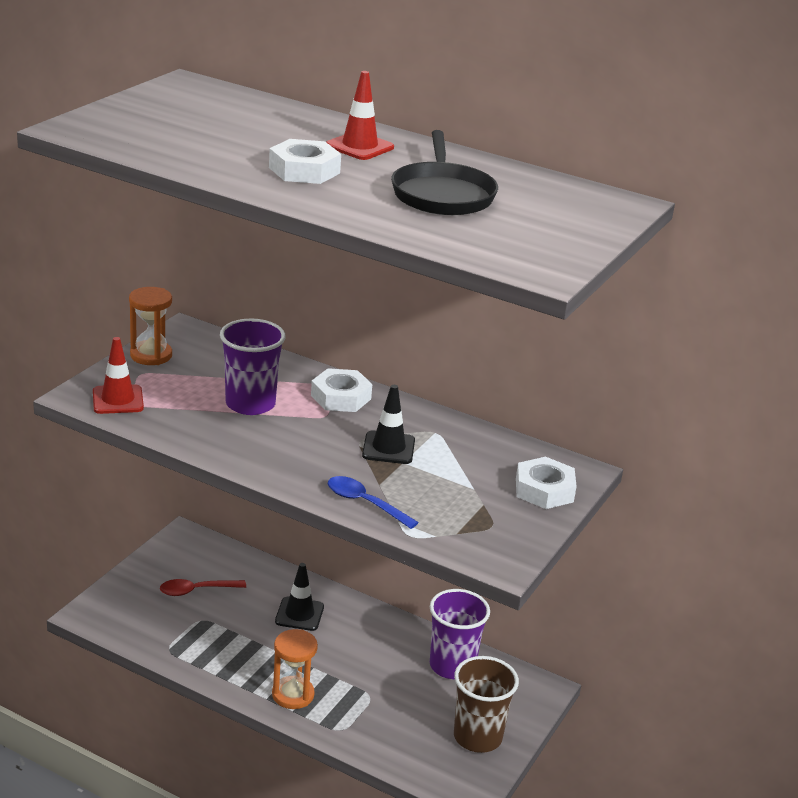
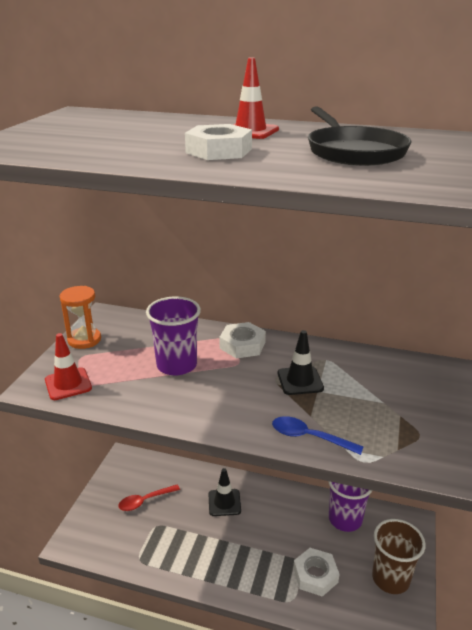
camera: 10 degrees left, 0 degrees up
(293, 695) = (245, 577): orange hourglass -> none
(544, 490) = (435, 391): white nut -> white nut (315, 575)

